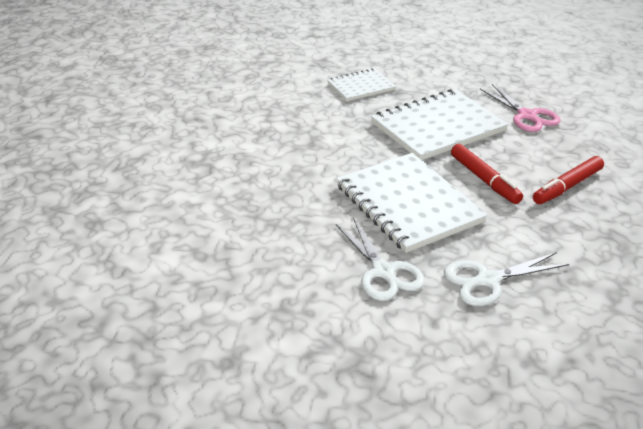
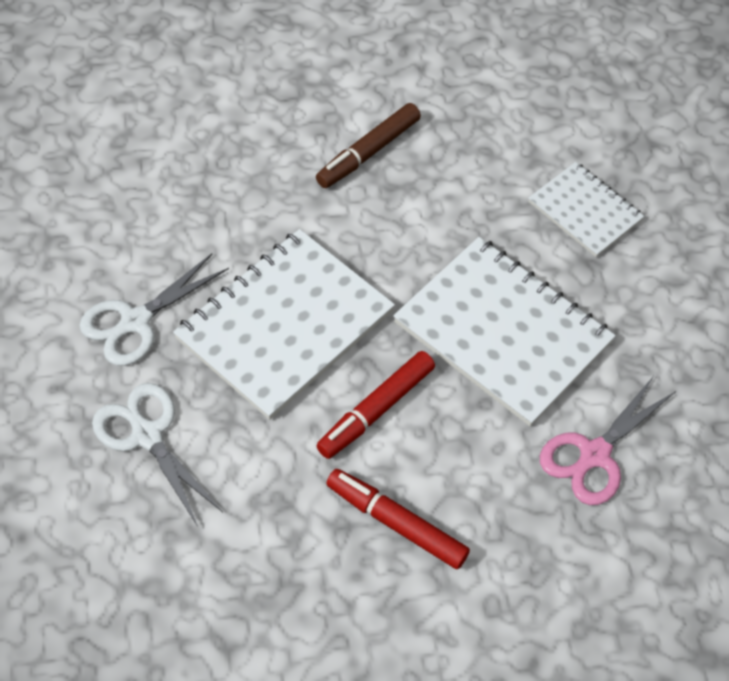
camera: 70 degrees right, 20 degrees up
(278, 147) = (368, 152): none -> brown marker

